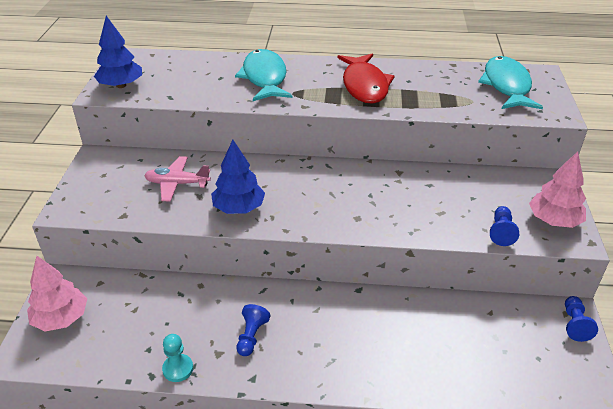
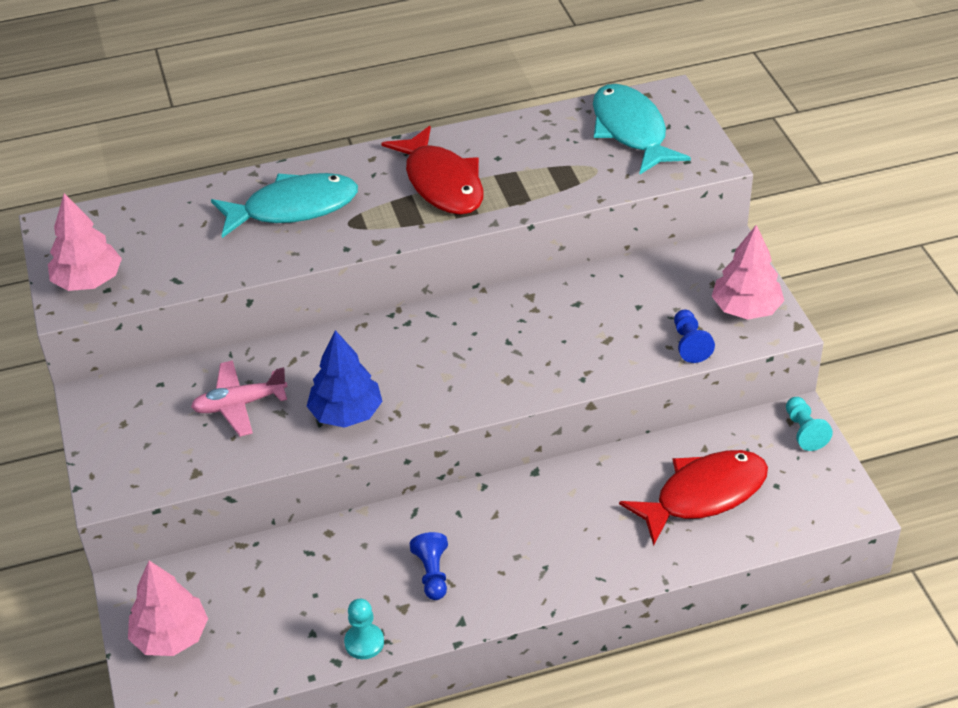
camera: 20 degrees left, 5 degrees up
(121, 85) = (88, 281): blue tree -> pink tree
(264, 78) = (293, 208): turquoise fish -> turquoise fish turned 105 degrees clockwise
(477, 346) = (703, 495): none -> red fish
(574, 324) = (804, 431): blue pawn -> turquoise pawn

